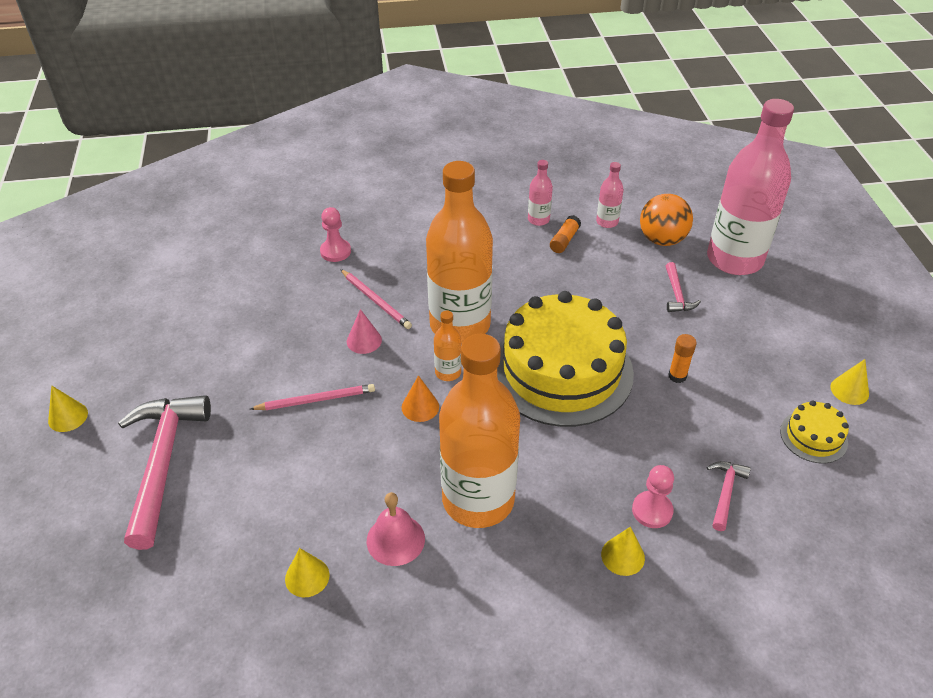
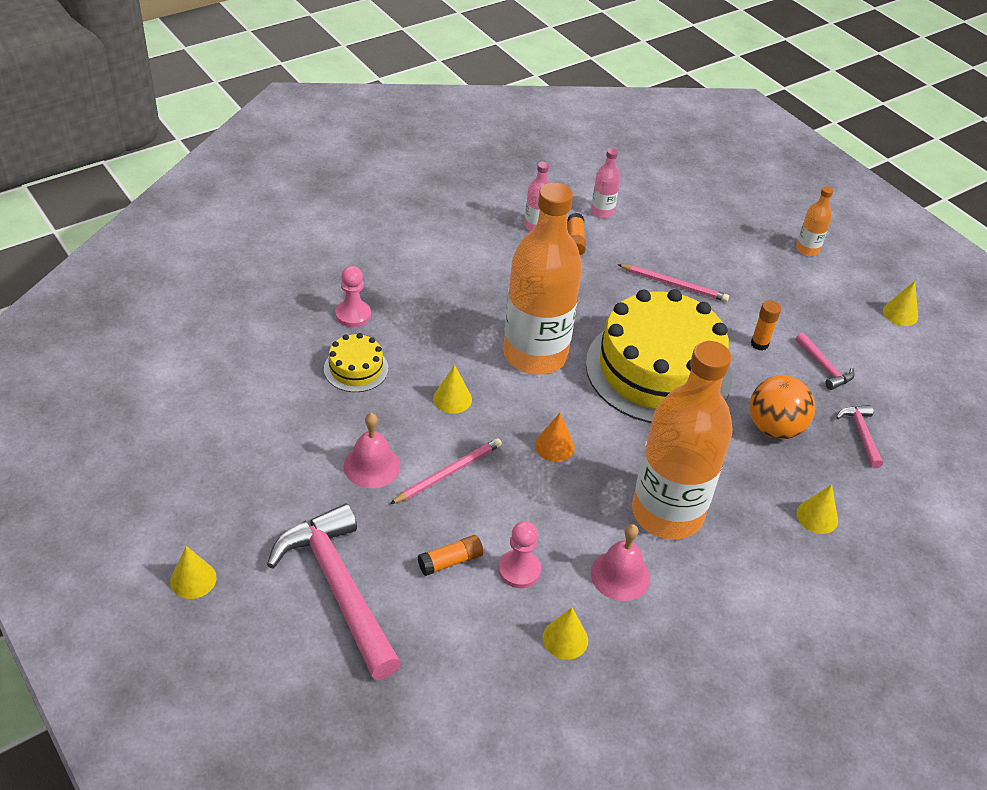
camera: 30 degrees left, 0 degrees up
(261, 374) = (372, 466): none -> pink bell
(263, 473) = (450, 561): none -> orange glue stick
(364, 340) = (452, 399): pink cone -> yellow cone
(375, 300) = (434, 354): pink pencil -> pink pencil (674, 284)
(448, 372) = (557, 405): orange bottle -> orange bottle (807, 249)
(652, 511) = (815, 470): pink pawn -> pink pawn (519, 570)
(662, 240) = (663, 217): orange ball -> orange ball (774, 428)
(677, 294) = (710, 267): pink hammer -> pink hammer (824, 367)
(734, 259) = (738, 219): pink bottle -> none
(813, 436) = (897, 363): yellow cake -> yellow cake (356, 368)

